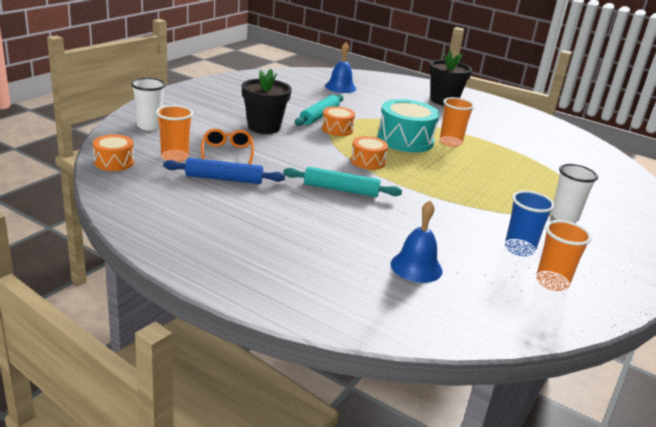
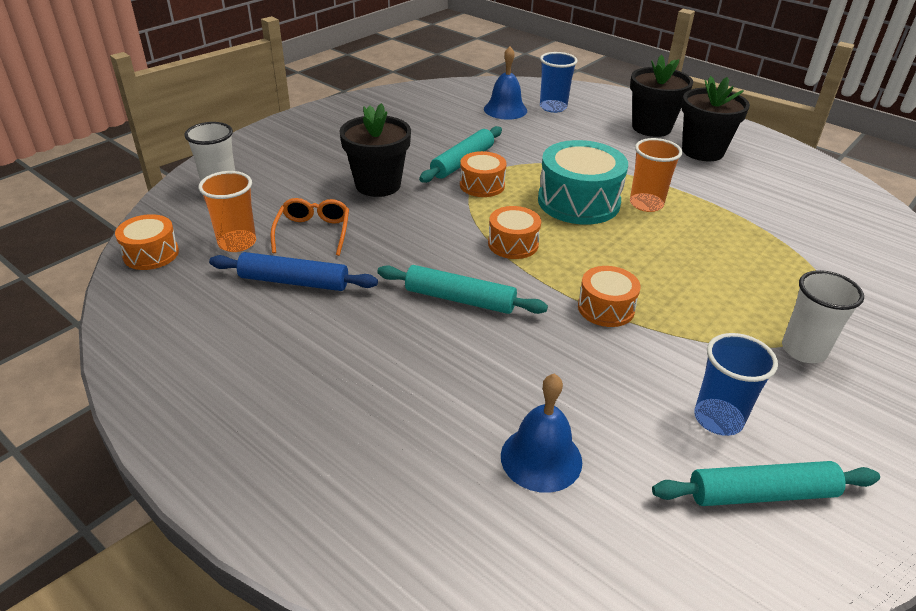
camera: 10 degrees right, 10 degrees up
(373, 87) = (553, 107): none -> blue cup
(437, 195) = (606, 308): none -> orange drum
(481, 115) = (702, 151): none -> black flower pot
(552, 282) = (762, 494): orange cup -> turquoise rolling pin

